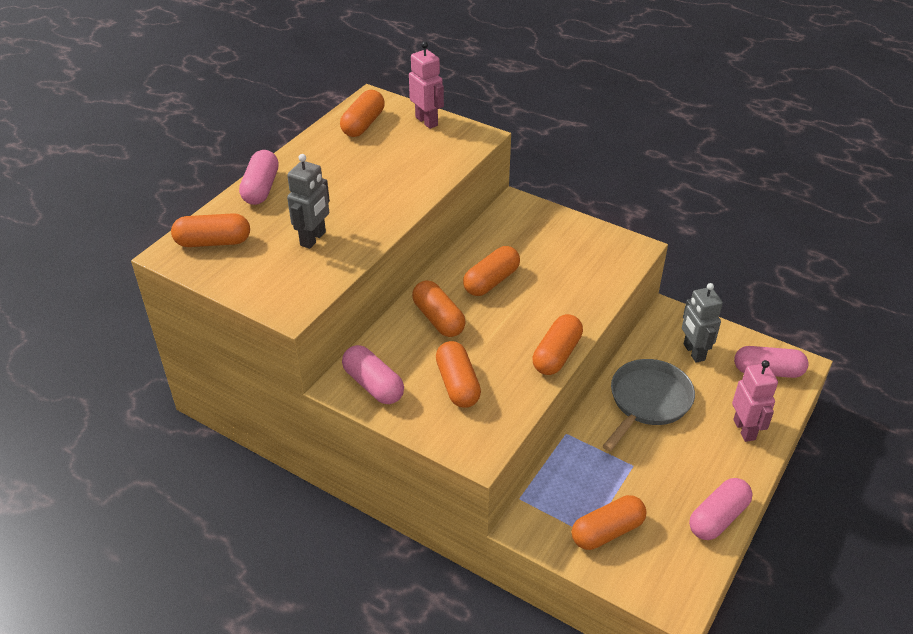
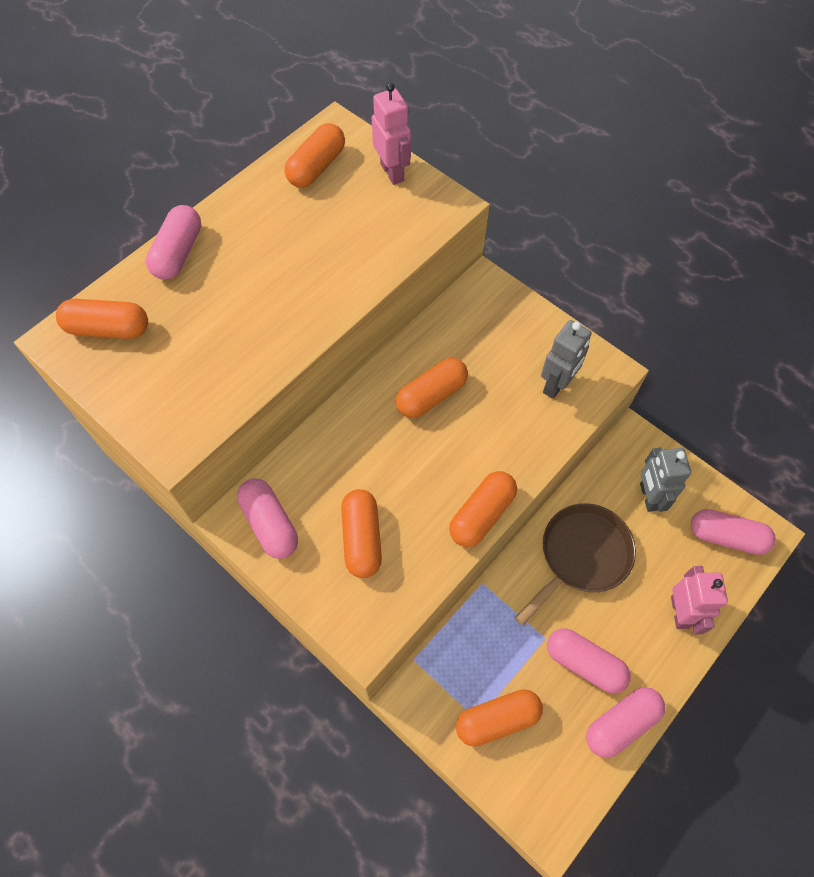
camera: 10 degrees right, 20 degrees up
(313, 239) = (221, 341): grey robot -> grey robot (556, 385)
(438, 319) = (360, 441): orange capsule -> none
(648, 401) = (581, 556): grey pan -> brown pan
(673, 478) = (584, 663): none -> pink capsule

